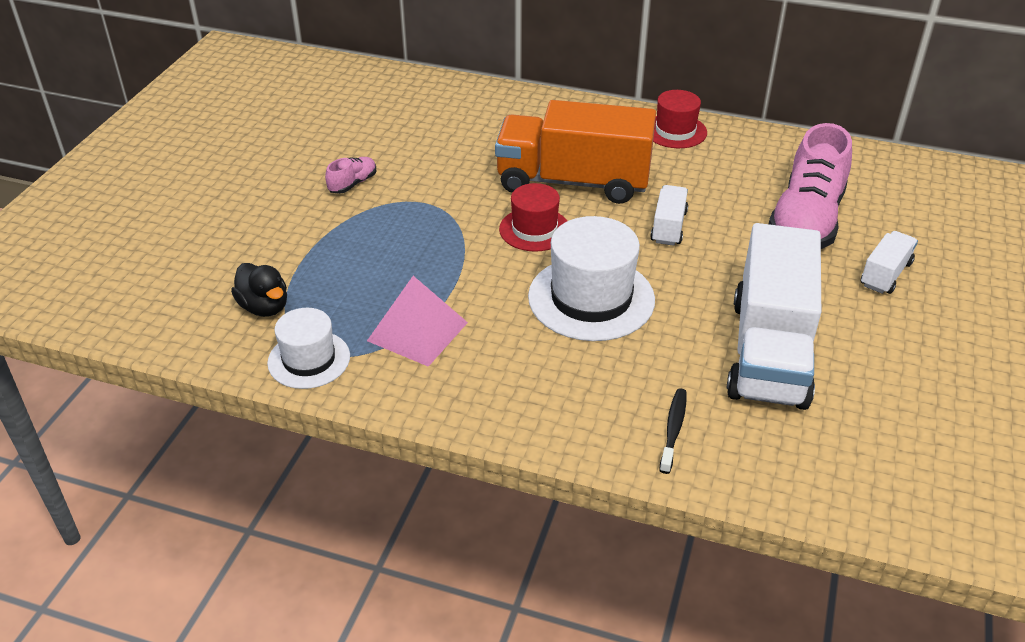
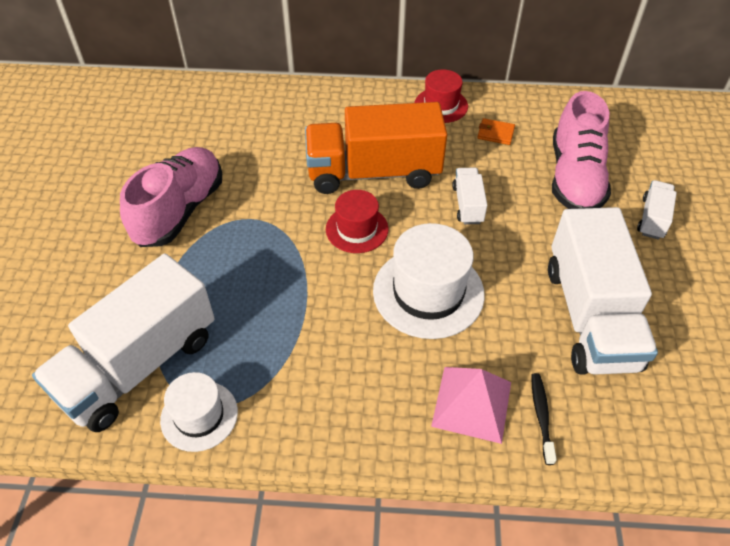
camera: 15 degrees left, 10 degrees up
(264, 307) = (139, 365): black duck -> white truck
(352, 184) = (180, 210): pink shoe -> pink shoe, size x2.31
(417, 331) = (289, 361): pink pyramid -> pink pyramid (471, 403)
(728, 166) = (495, 133): none -> orange wallet

